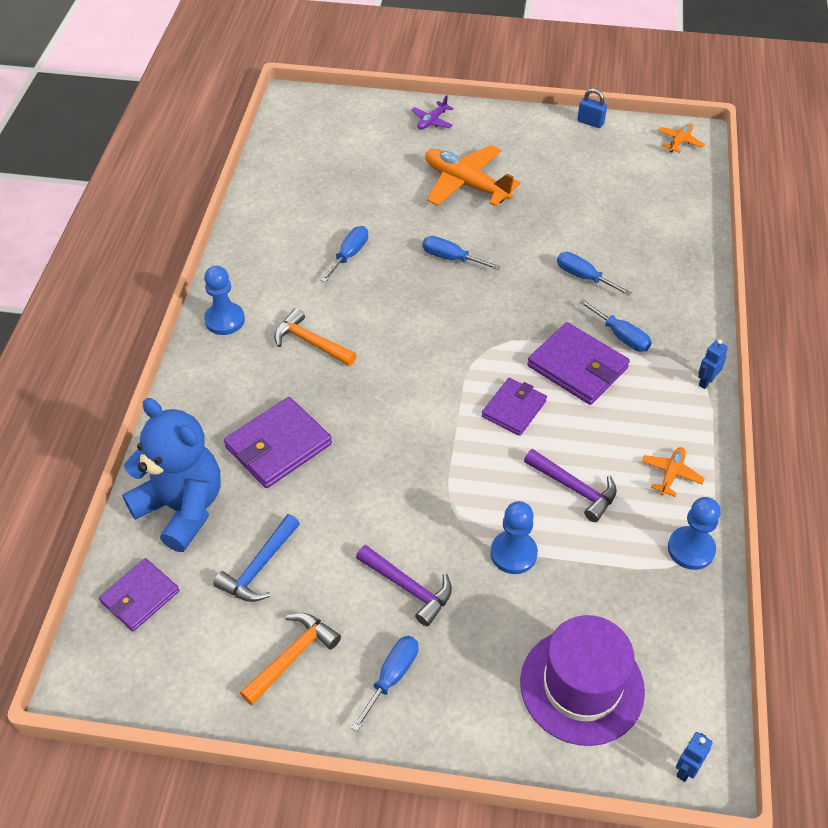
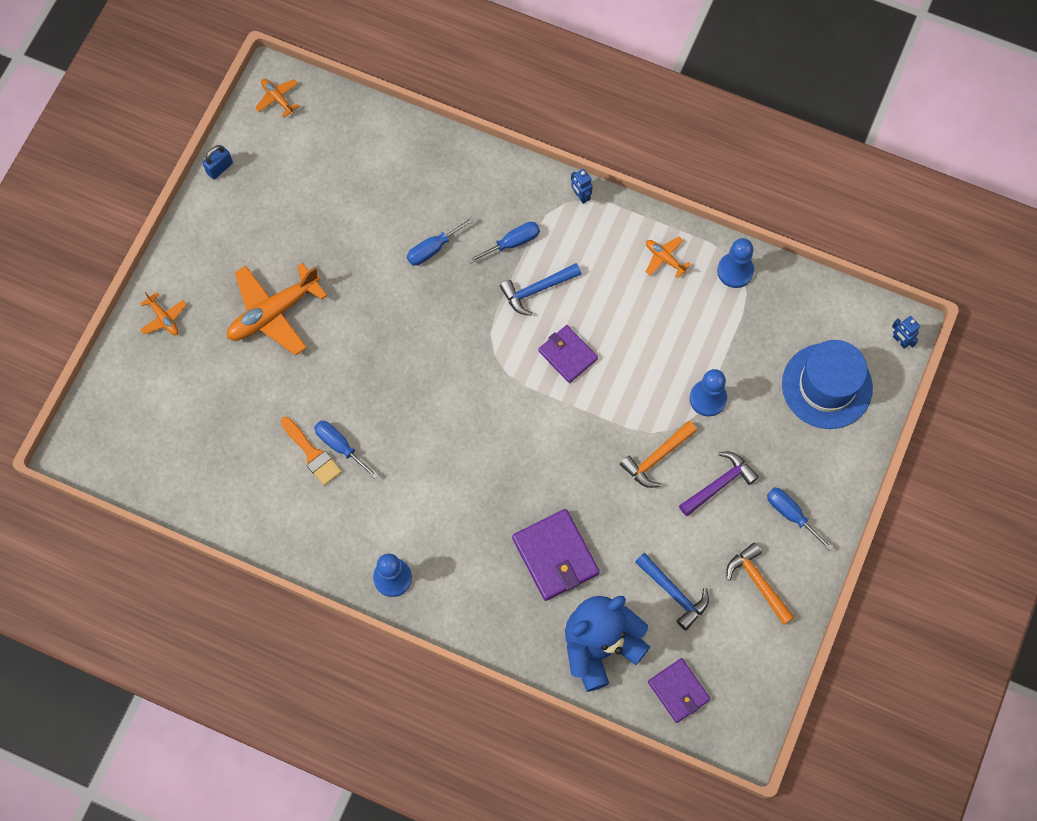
camera: 75 degrees left, 20 degrees up
(310, 342) = (443, 505): orange hammer -> orange hammer (656, 458)
(335, 238) = (312, 454): none -> orange brush
(432, 121) = (163, 318): purple plane -> orange plane
(451, 258) = (373, 355): blue screwdriver -> none
(574, 489) = (660, 334): purple hammer -> none
(577, 367) = (536, 290): purple wallet -> blue hammer
(582, 686) = (827, 386): purple hat -> blue hat

